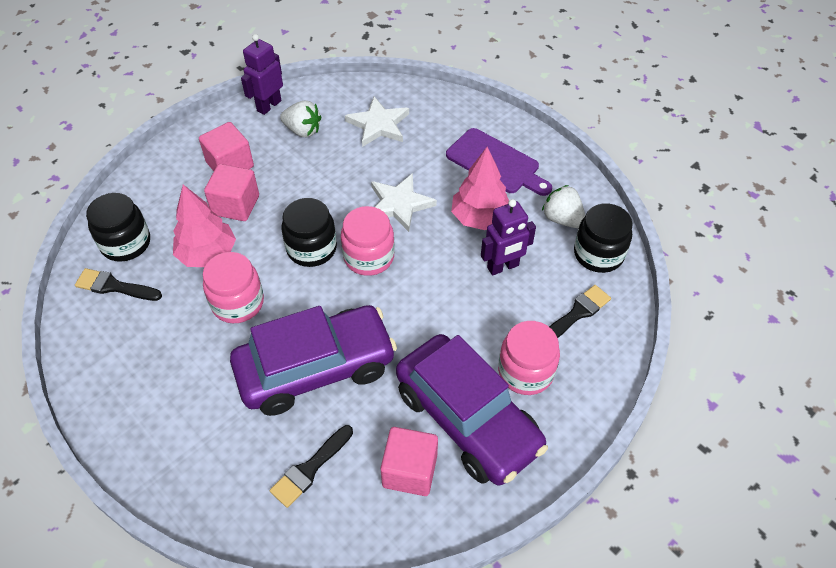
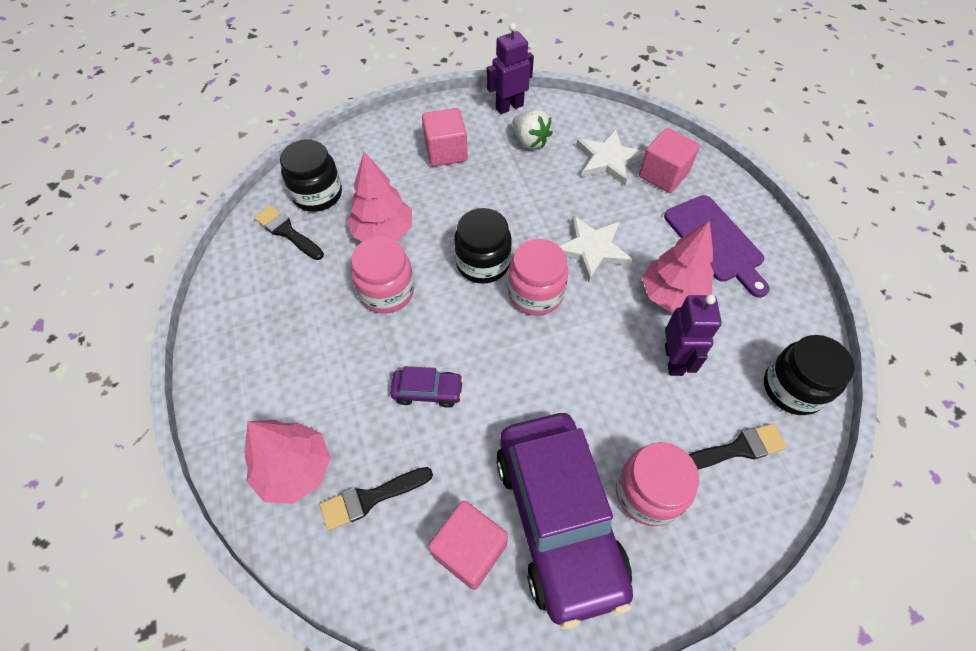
camera: 25 degrees right, 5 degrees up
(233, 475) = (295, 470): none -> pink tree
(236, 205) = (432, 193): pink cube -> pink cube (663, 175)
(316, 369) = (427, 391): purple car -> purple car, size x0.41
(503, 267) = (674, 360): purple robot -> purple robot turned 90 degrees counterclockwise
(562, 219) = (766, 331): white strawberry -> none

